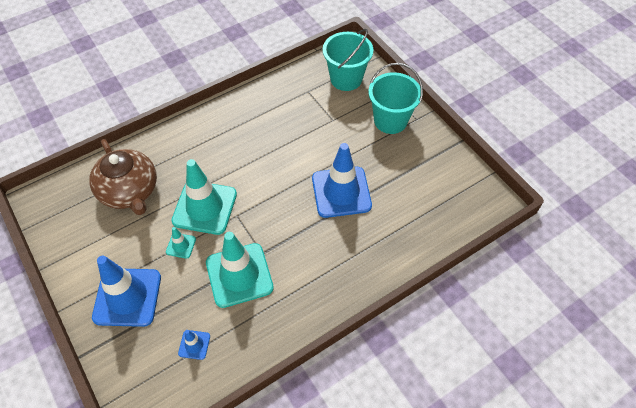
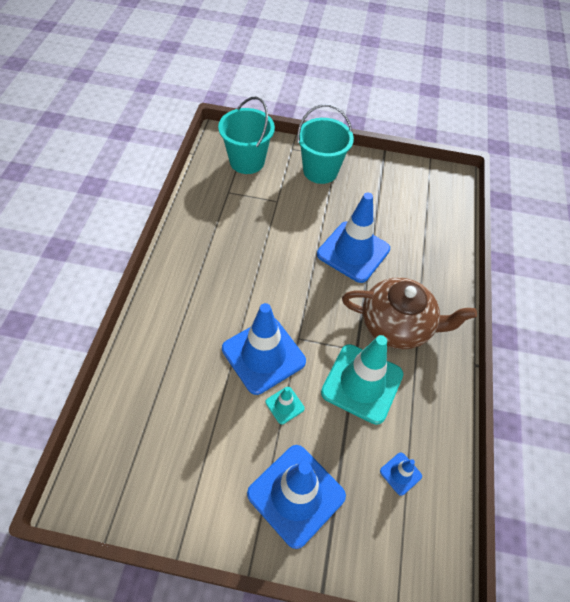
camera: 50 degrees left, 0 degrees up
(129, 191) = (174, 402): brown teapot -> brown teapot (397, 325)
(204, 207) = (263, 355): turquoise traffic cone -> blue traffic cone

